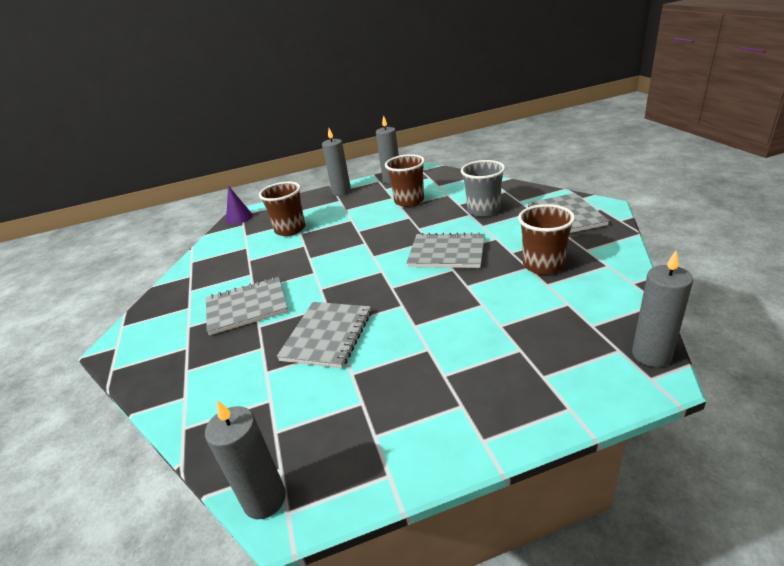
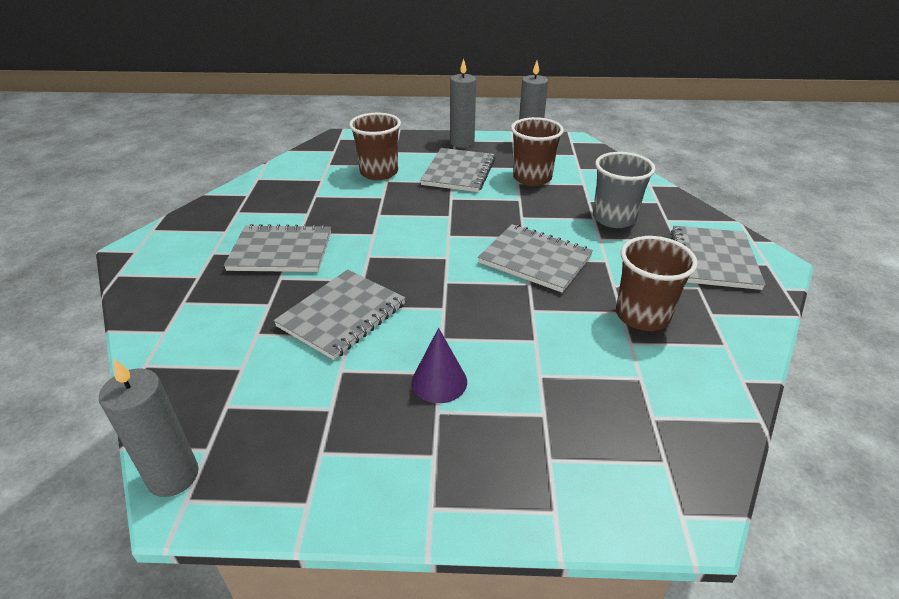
camera: 15 degrees right, 5 degrees up
(239, 218) = (334, 141): purple cone -> purple cone (439, 381)
(352, 212) = (459, 172): none -> grey notebook
(651, 355) = (703, 485): grey candle -> none

